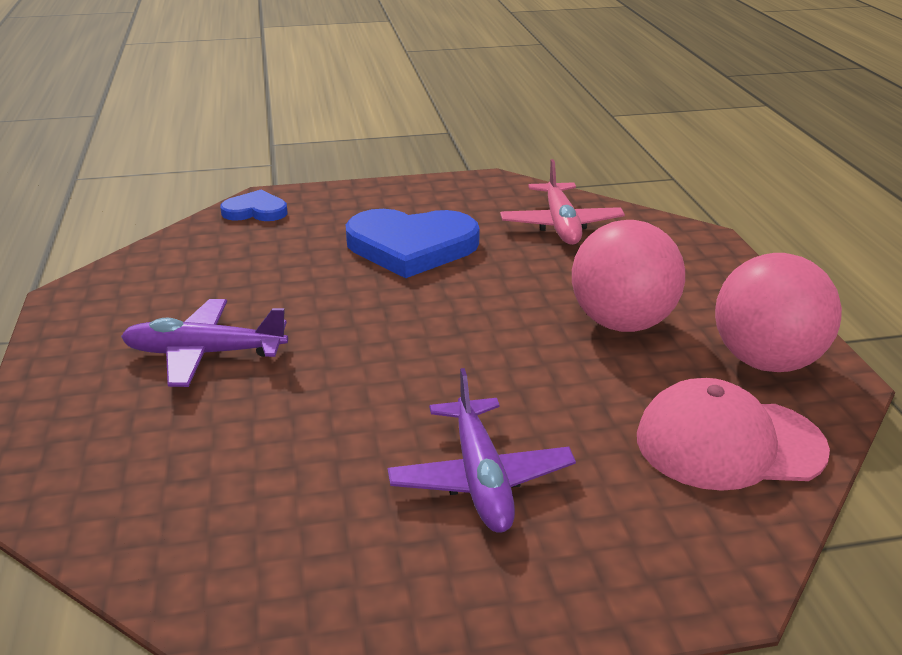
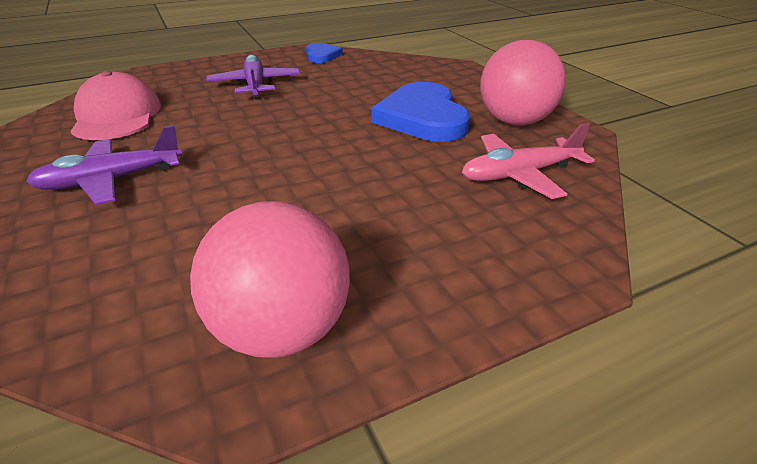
camera: 75 degrees right, 5 degrees up
(255, 211) = (437, 67): blue heart -> blue heart (322, 55)
(622, 323) = (337, 223): pink ball -> pink ball (514, 121)
(729, 443) = (126, 300): pink cap -> pink cap (117, 116)

